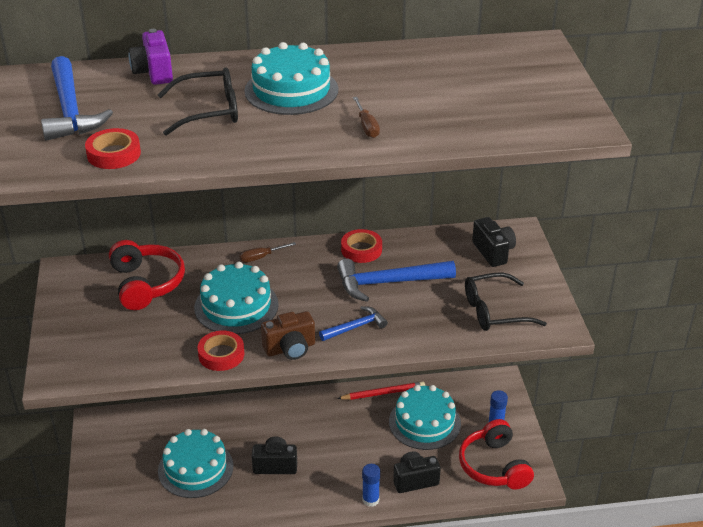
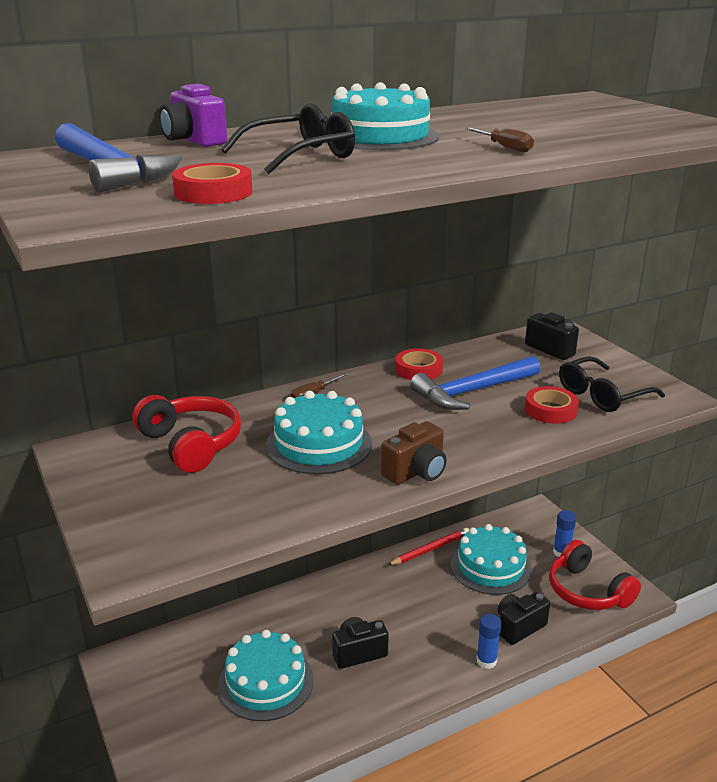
camera: 20 degrees left, 10 degrees down
(221, 354) = (337, 496): red tape -> red tape (550, 410)
(356, 327) = (472, 436): blue hammer -> none

